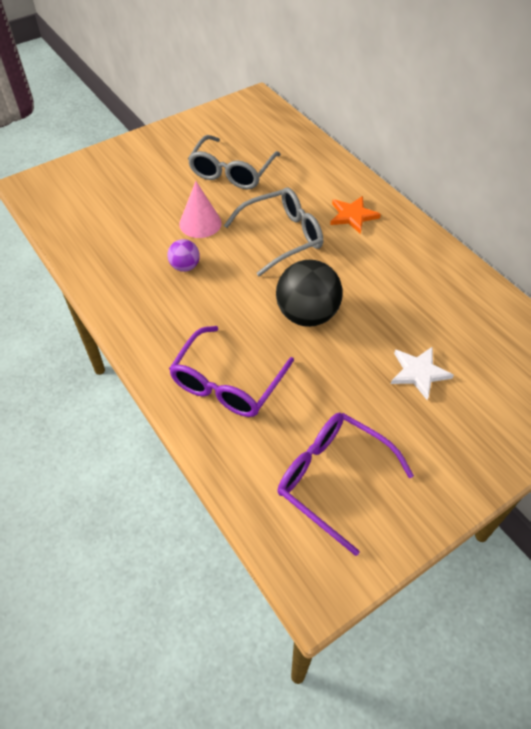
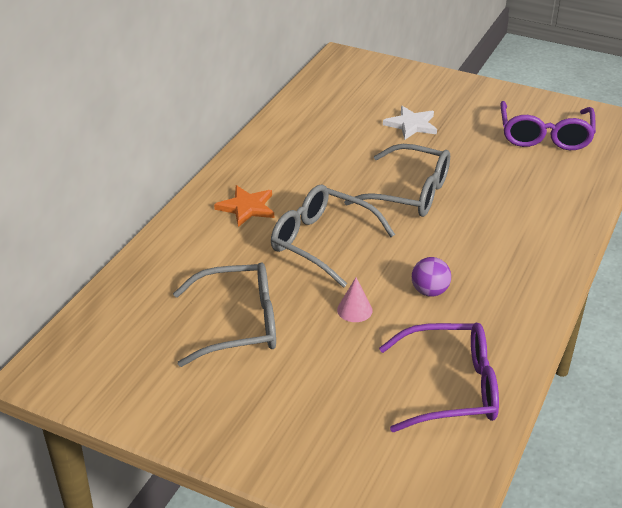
camera: 120 degrees left, 15 degrees down
(200, 223) = (354, 310): pink cone -> pink cone, size x0.62
(227, 383) = (529, 208): purple glasses -> purple glasses (451, 388)
(307, 314) = (410, 193): black ball -> grey glasses

